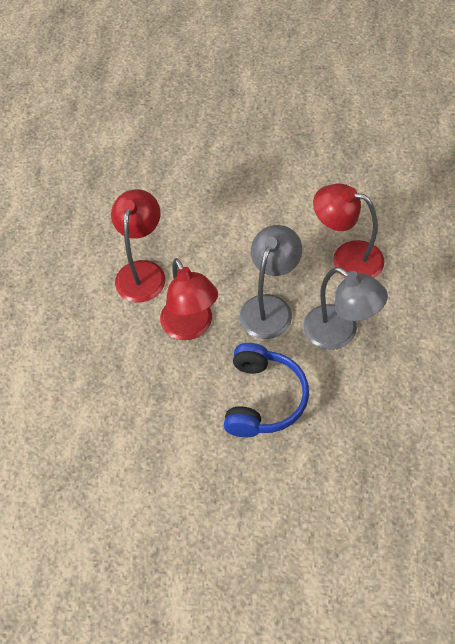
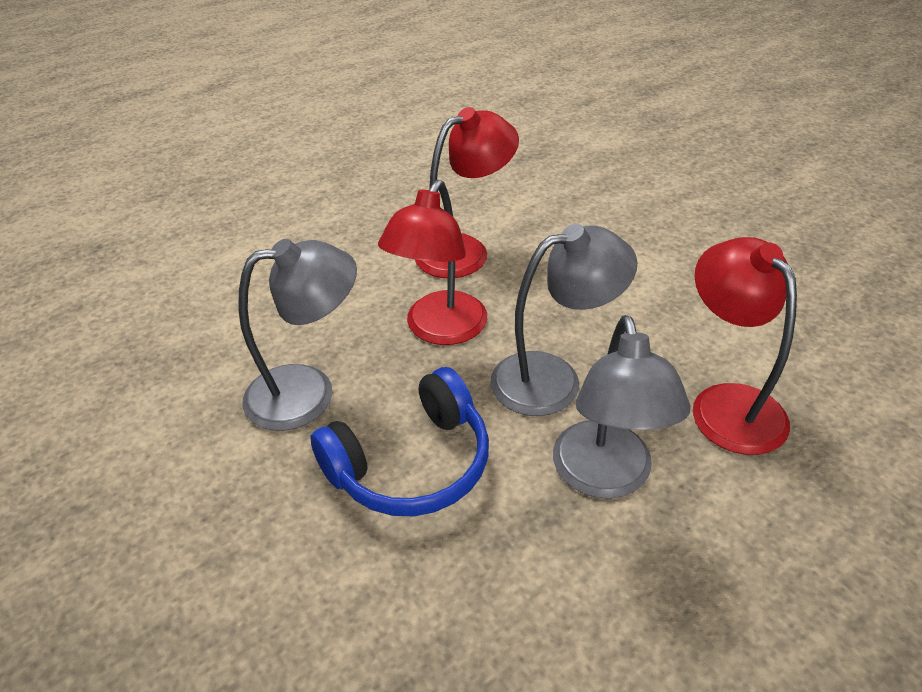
camera: 45 degrees right, 15 degrees down
(176, 412) = (308, 392): none -> grey lamp

